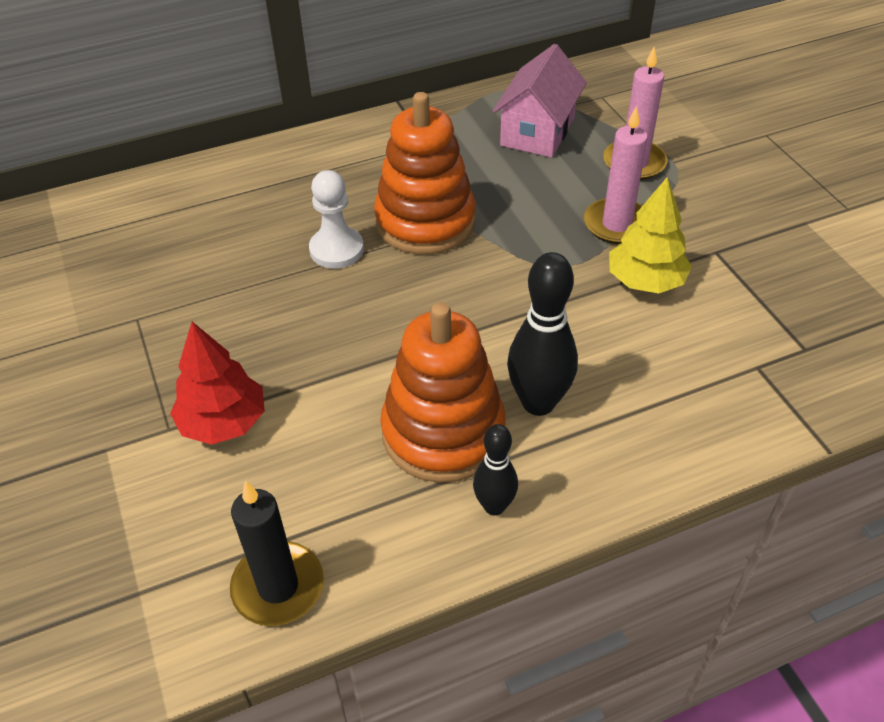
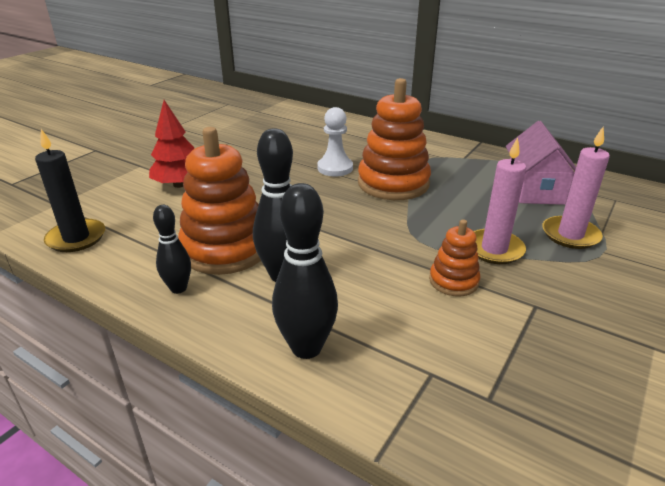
camera: 55 degrees right, 15 degrees down
(537, 131) = (534, 189): pink house -> pink house turned 75 degrees counterclockwise
(645, 281) = (453, 281): yellow tree -> orange stacking toy
(671, 435) = (306, 347): none -> black bowling pin

